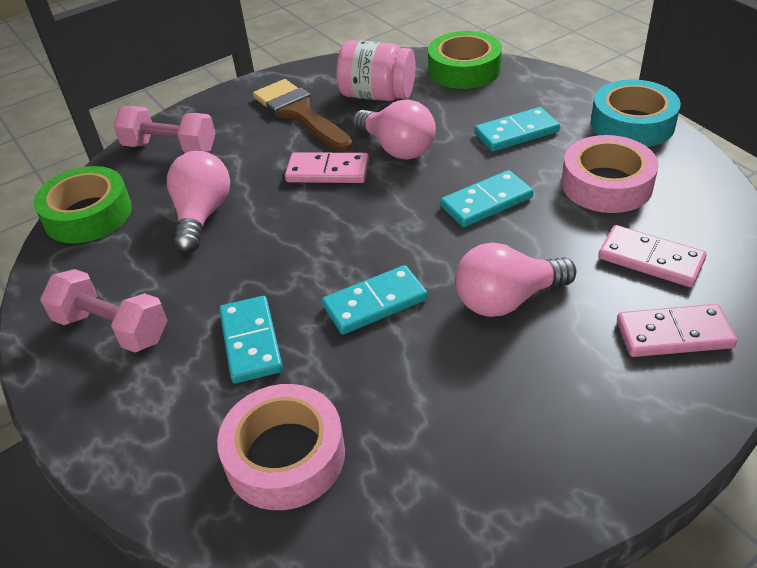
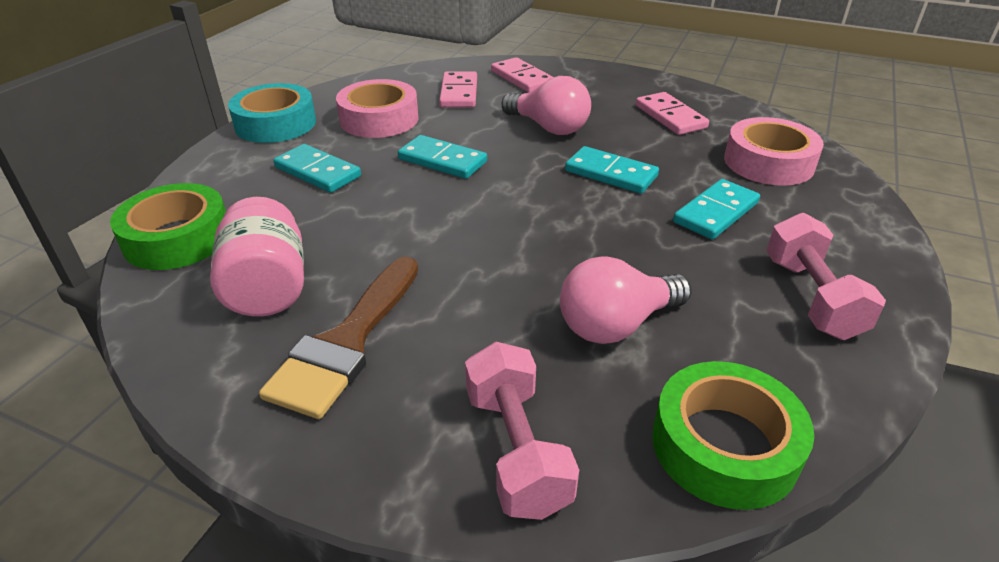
camera: 125 degrees left, 5 degrees down
(327, 171) = (462, 263): pink domino -> pink domino (670, 117)
(397, 148) = (386, 232): pink light bulb -> none

